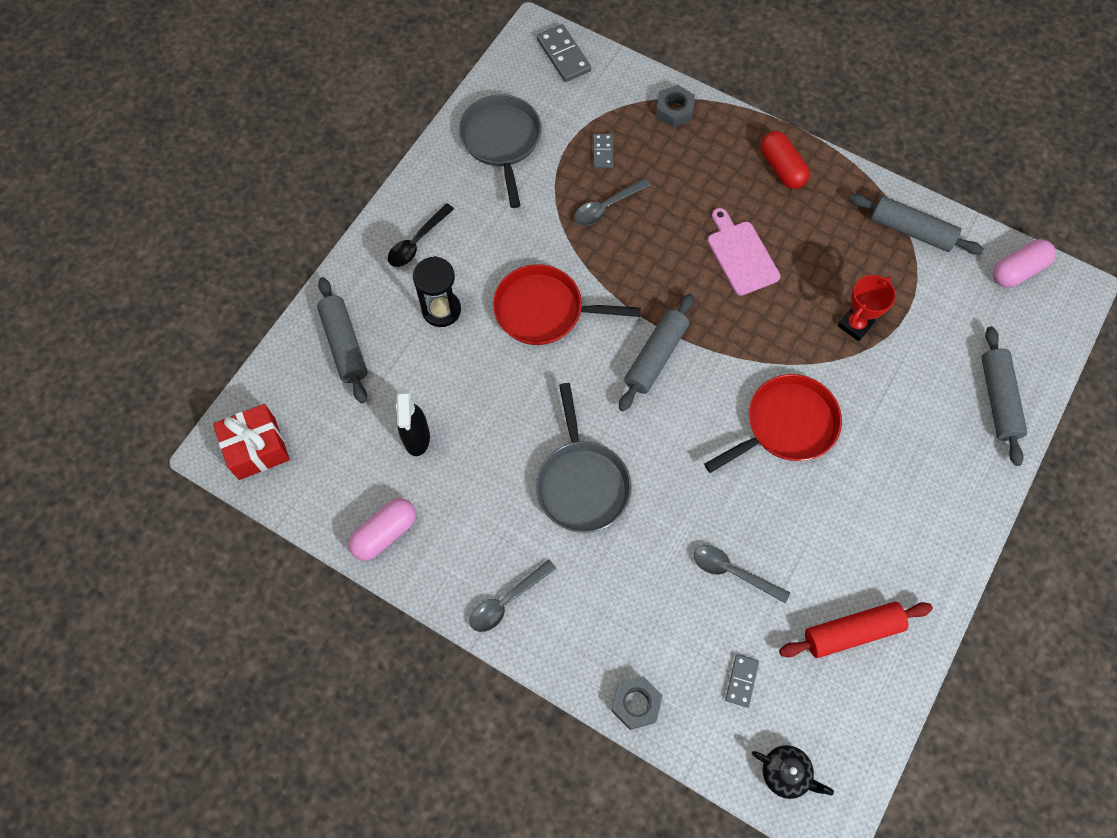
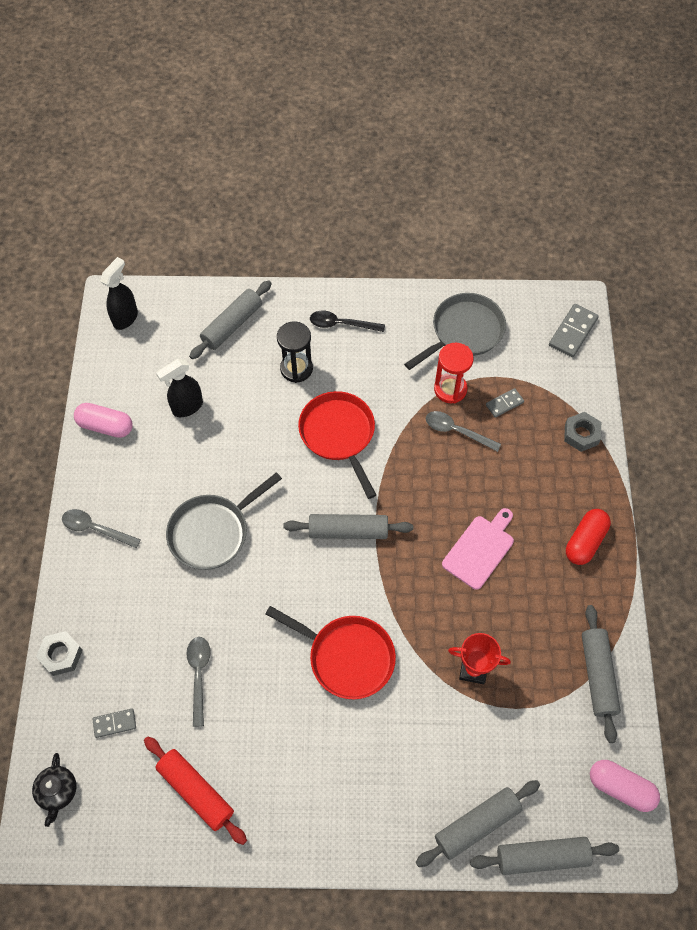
camera: 60 degrees right, 5 degrees down
(257, 448) = (126, 318): red gift -> black spray bottle
(557, 187) = (450, 389): none -> red hourglass
(1049, 364) = (542, 856): none -> grey rolling pin

